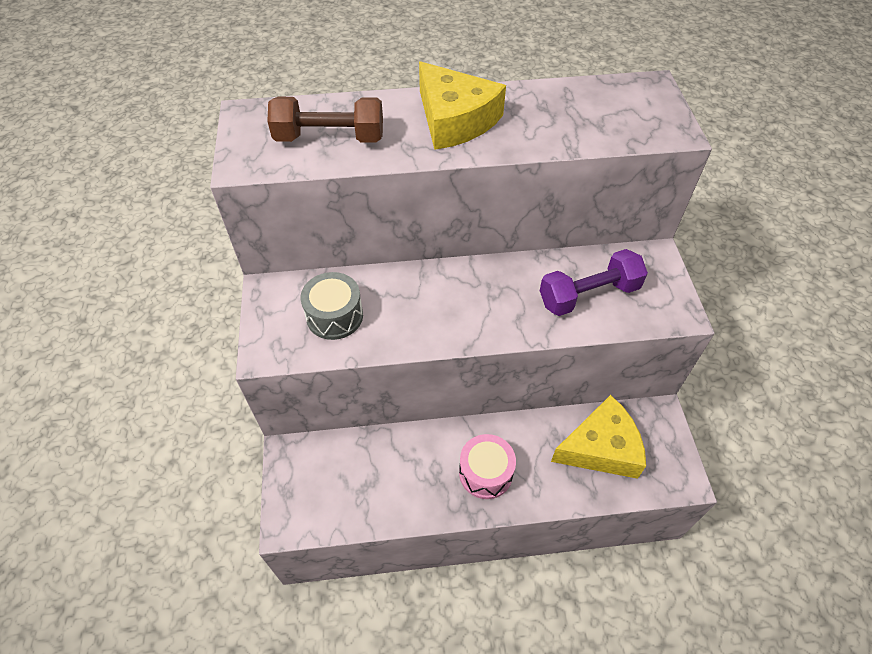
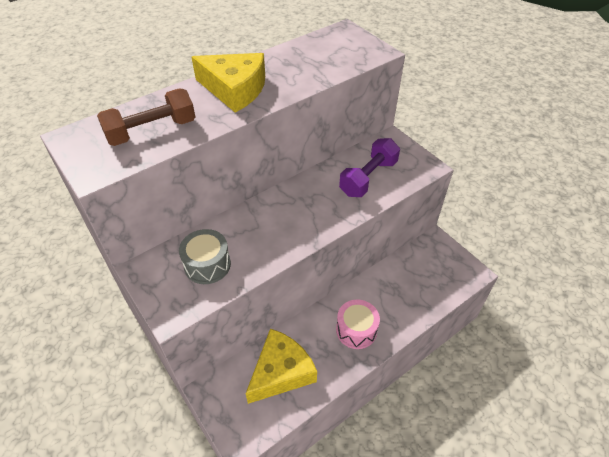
camera: 30 degrees left, 5 degrees down
(601, 448) = (415, 277): yellow cheese -> yellow cheese (281, 372)

